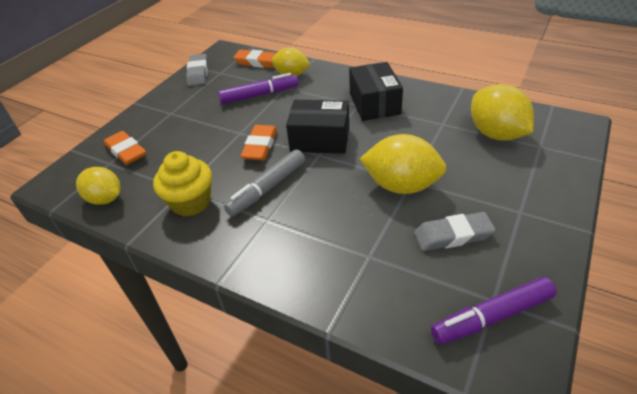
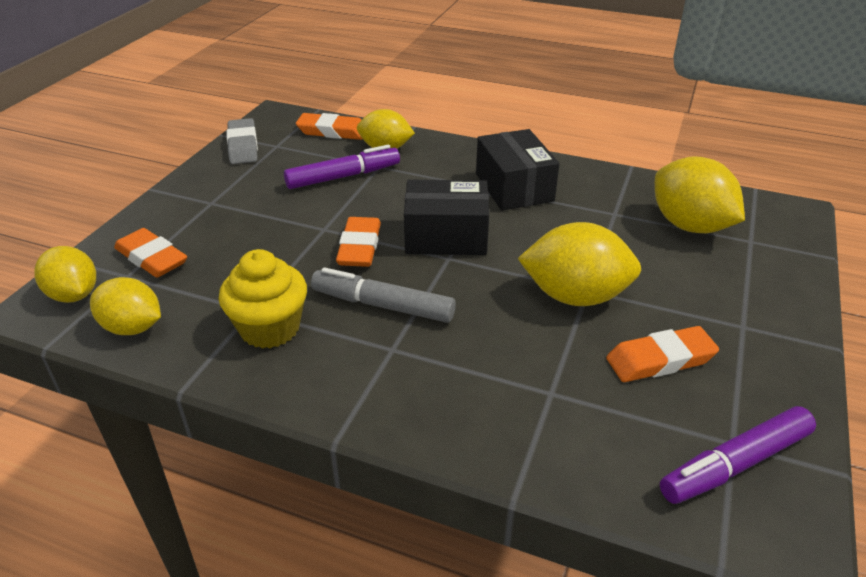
camera: 10 degrees left, 5 degrees down
(74, 175) = (74, 295): none -> yellow lemon
(267, 188) = (382, 305): grey marker -> grey marker turned 75 degrees clockwise
(453, 235) = (660, 360): grey eraser -> orange eraser

